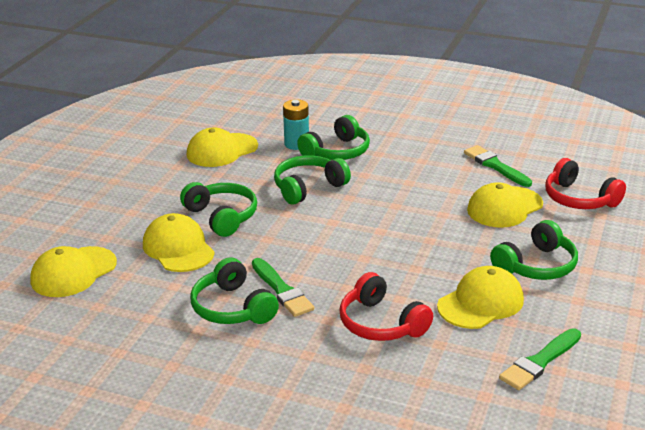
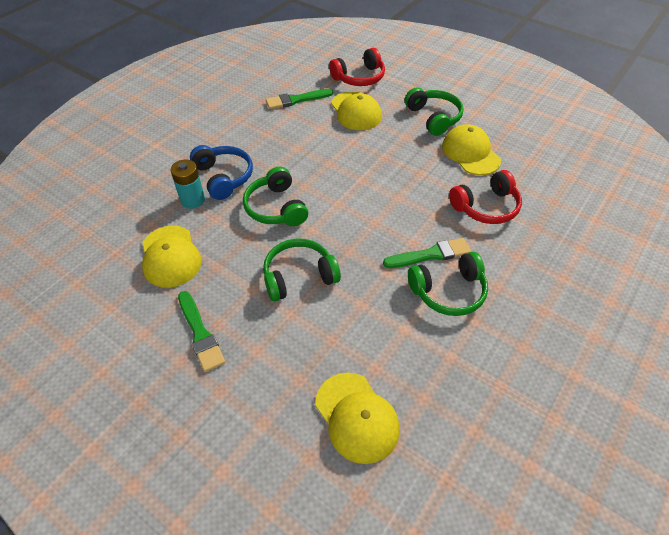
camera: 75 degrees left, 20 degrees up
(178, 248) = (342, 318): yellow cap -> none
(337, 152) = (224, 177): green headphones -> blue headphones
(539, 362) = (538, 145): green brush -> green brush (200, 334)

